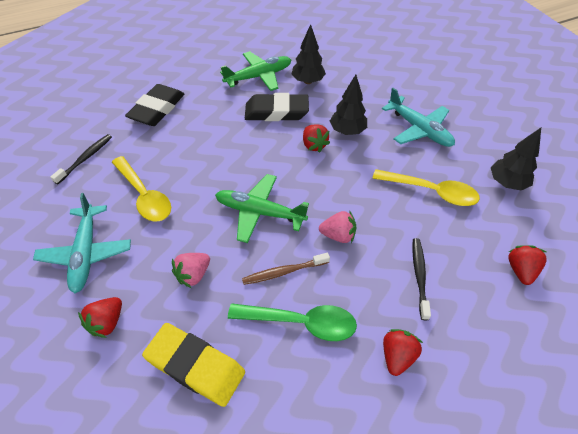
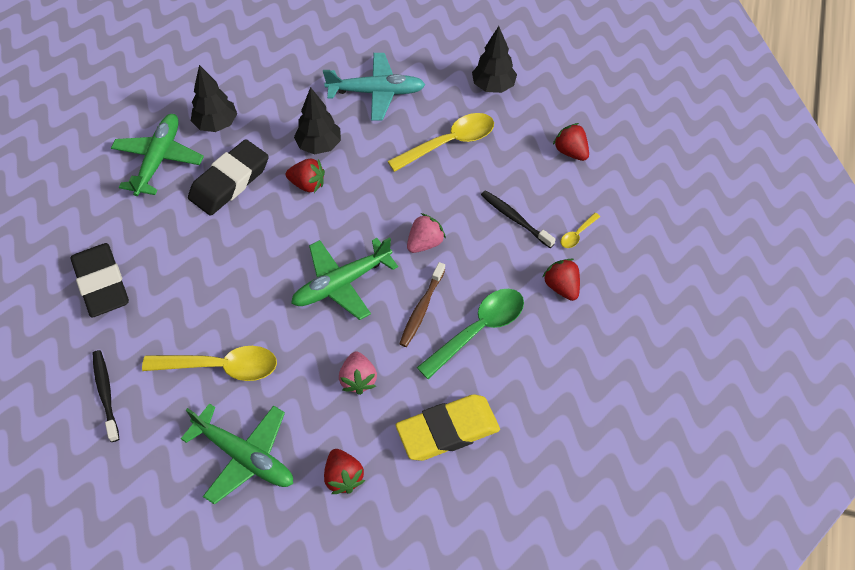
camera: 50 degrees left, 5 degrees up
(86, 253) = (244, 456): turquoise plane -> green plane
(456, 331) = (577, 234): none -> yellow spoon

